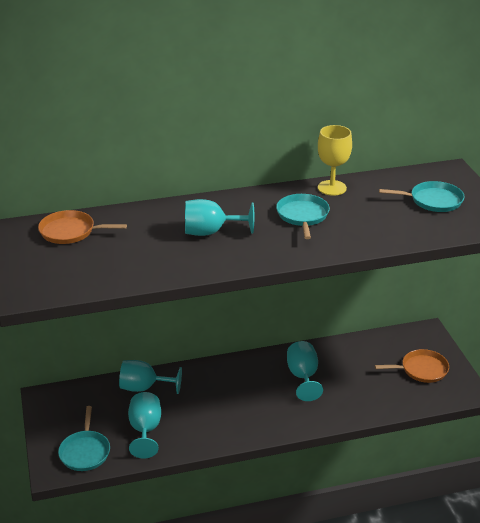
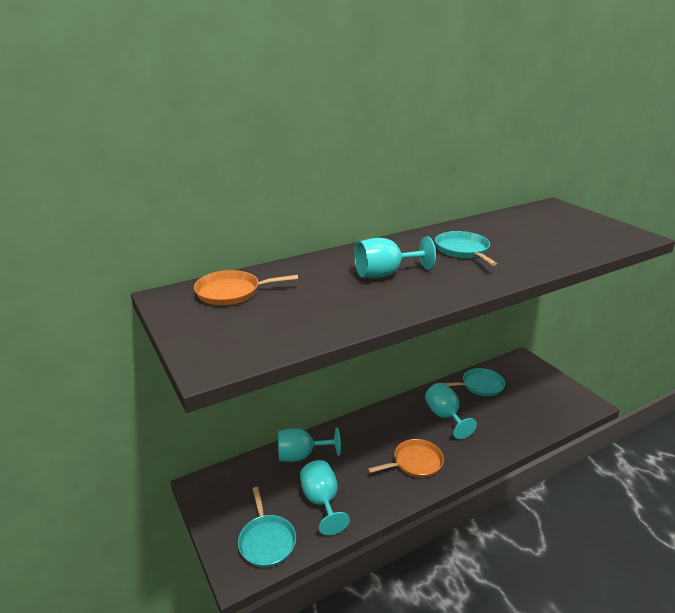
camera: 15 degrees left, 5 degrees down
(332, 188) = (468, 227): yellow goblet -> none
(421, 369) = (540, 391): orange pan -> orange pan (415, 462)
(433, 200) = (565, 226): turquoise pan -> turquoise pan (480, 385)

